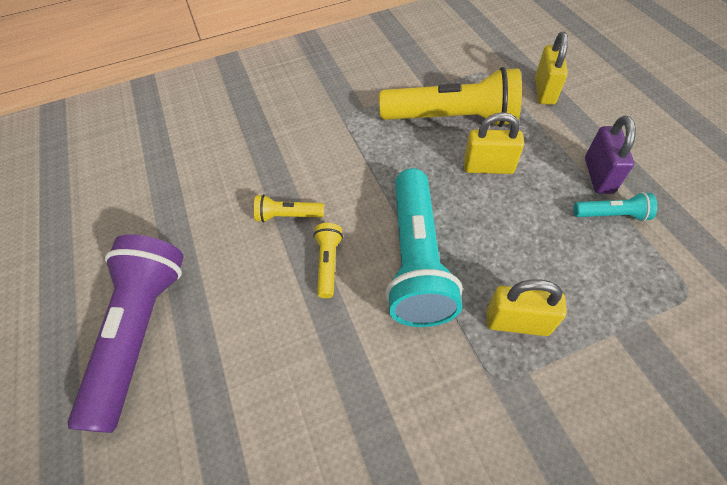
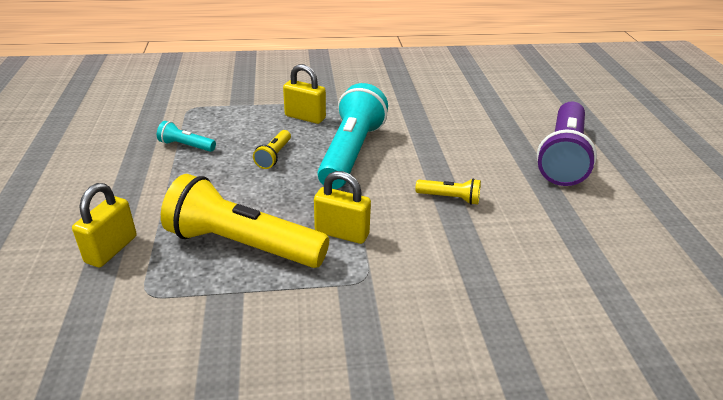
camera: 170 degrees left, 20 degrees down
(328, 264) = (420, 163): yellow flashlight -> yellow flashlight (274, 156)
(488, 167) = (247, 194): yellow padlock -> yellow padlock (342, 233)
(598, 175) = (162, 168): purple padlock -> none

